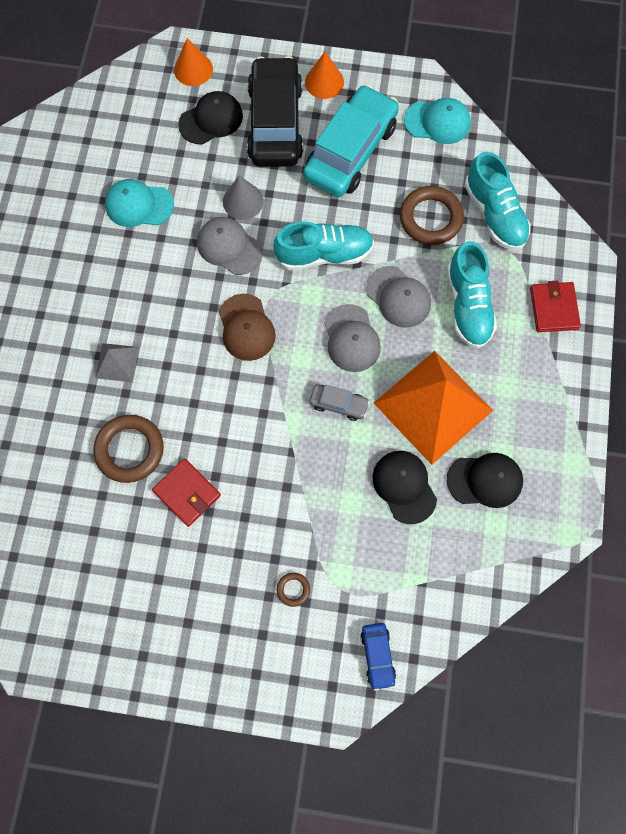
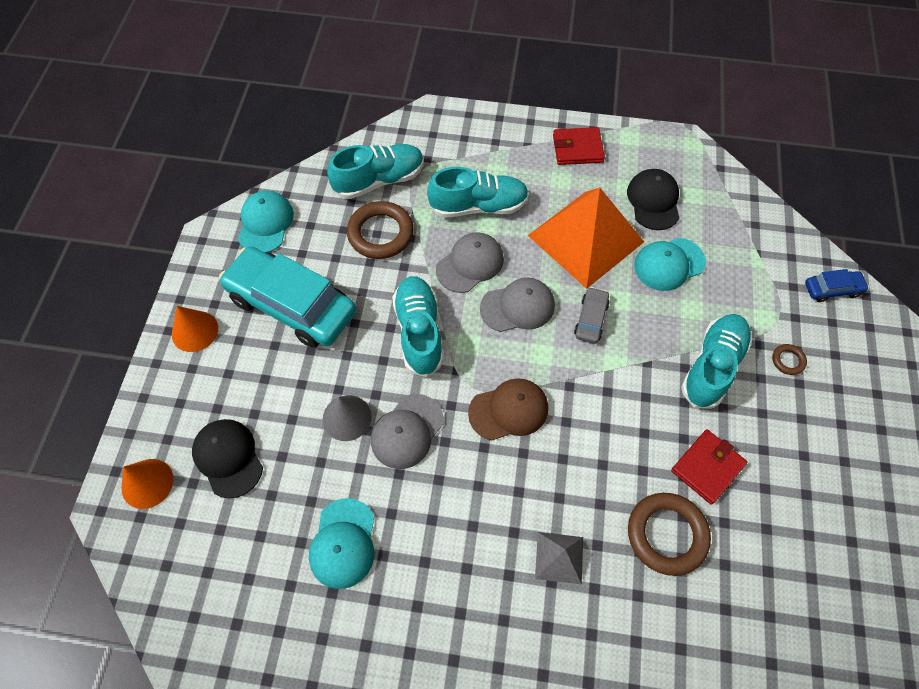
camera: 90 degrees left, 10 degrees down
(275, 123) = (243, 383): black car -> none
(287, 513) = (712, 366): none -> turquoise shoe
(404, 486) = (669, 264): black cap -> turquoise cap
(553, 308) = (480, 141): red wallet -> red wallet (577, 149)

